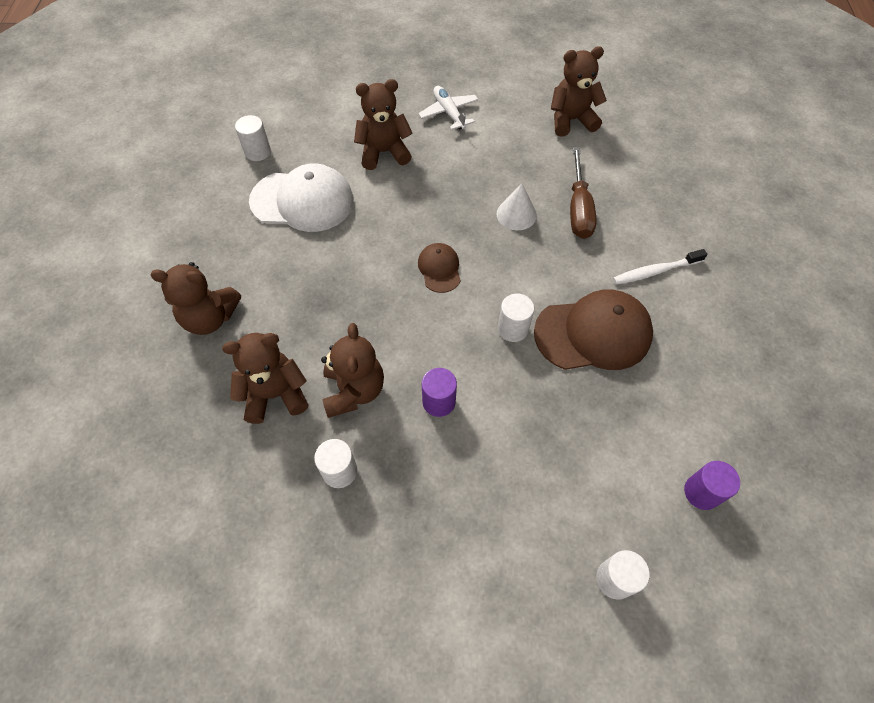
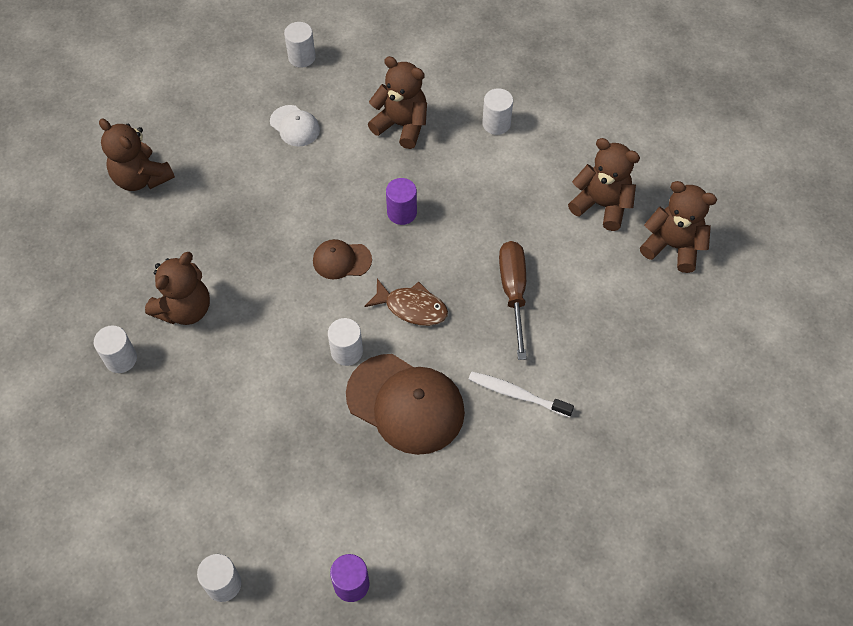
camera: 40 degrees right, 0 degrees up
(275, 394) = (131, 270): brown teddy bear -> brown teddy bear (672, 246)
(302, 201) = (295, 126): white cap -> white cap, size x0.51
(439, 269) = (342, 260): brown cap -> brown cap turned 120 degrees counterclockwise
(439, 401) = (234, 363): purple cylinder -> purple cylinder (402, 212)
(449, 113) = (496, 124): white plane -> white cylinder
(516, 214) = (453, 259): white cone -> none
(524, 266) = (412, 307): none -> brown fish
(578, 209) = (513, 292): brown screwdriver -> brown screwdriver turned 135 degrees clockwise

